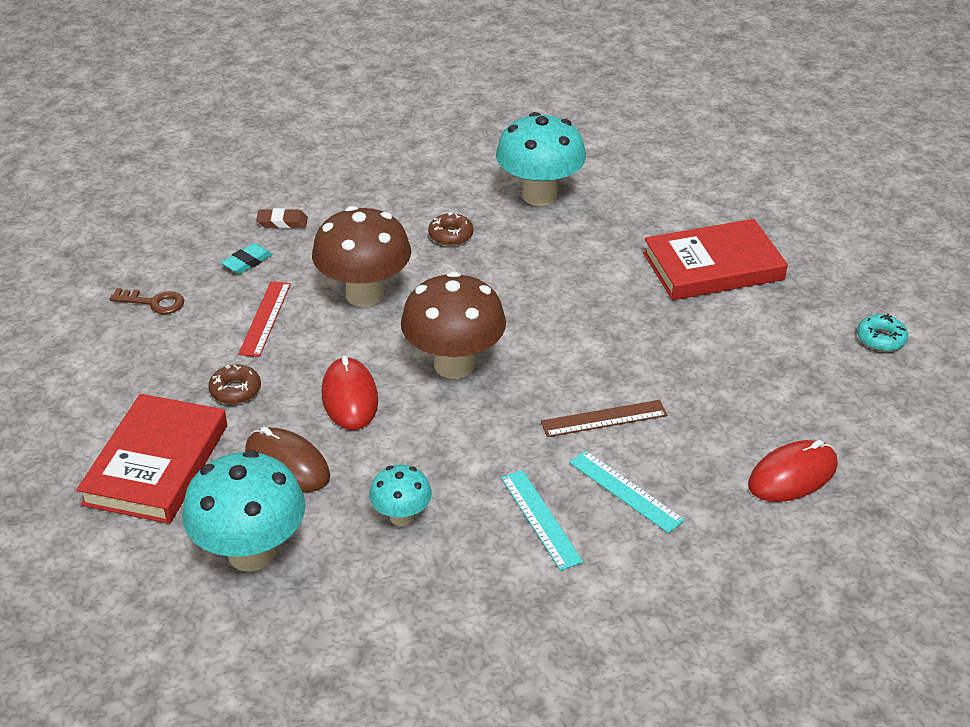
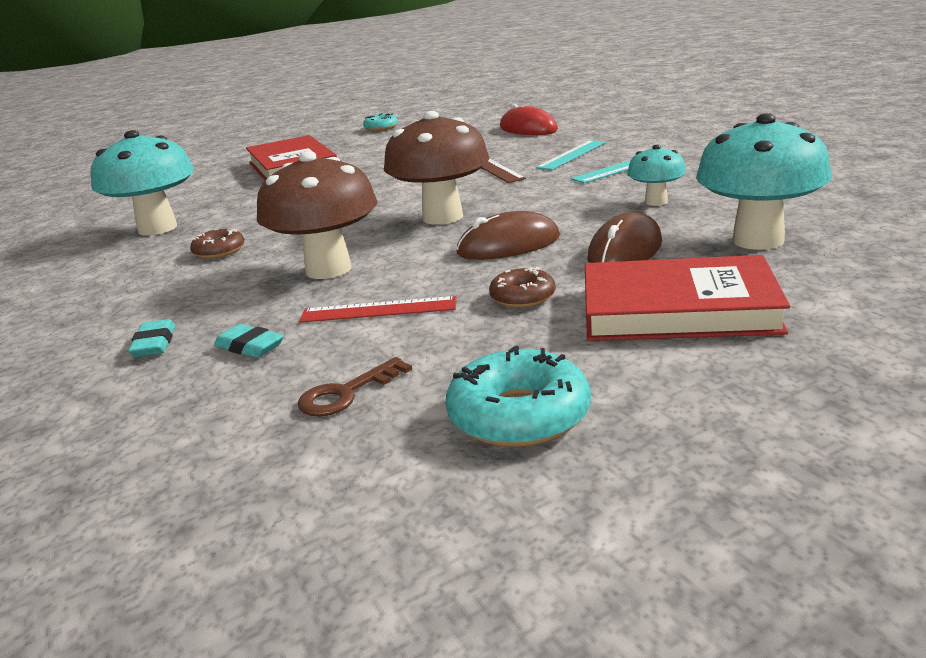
camera: 95 degrees left, 15 degrees down
(77, 366) = (519, 415): none -> turquoise donut
(153, 302) = (347, 393): brown key -> brown key turned 135 degrees counterclockwise
(282, 222) = (154, 344): brown eraser -> turquoise eraser
(350, 397) = (508, 245): red mouse -> brown mouse

